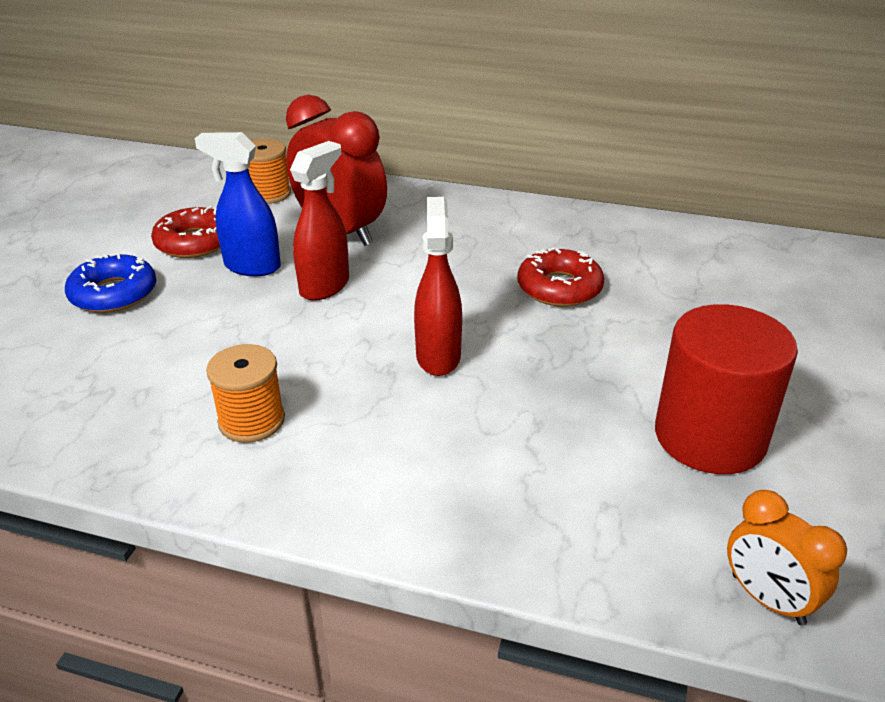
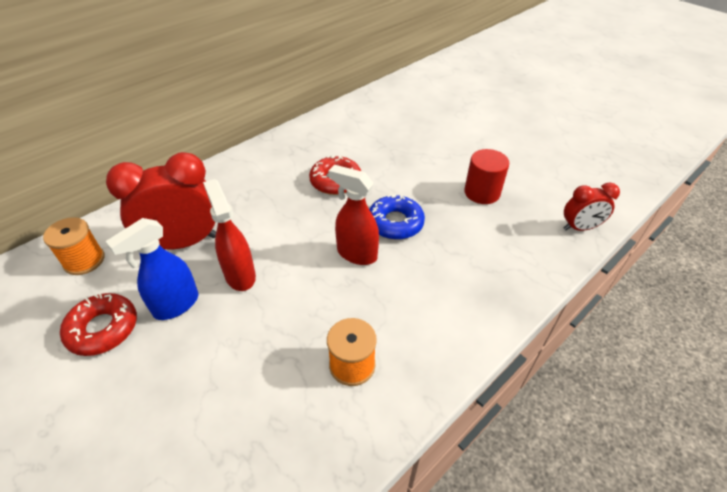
camera: 60 degrees left, 10 degrees up
(114, 293) = (122, 407): blue donut -> blue donut (395, 223)
(710, 436) = (482, 192): red cylinder -> red cylinder, size x0.66
(767, 599) = (579, 228): orange clock -> red clock

